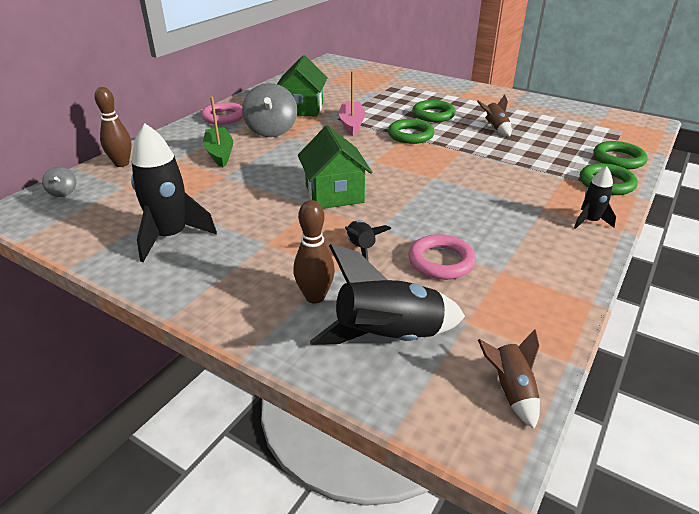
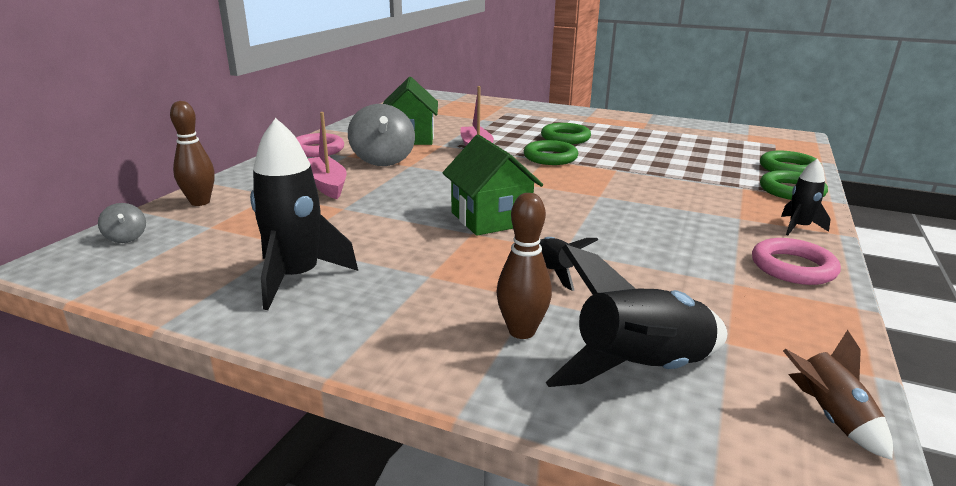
camera: 10 degrees left, 10 degrees down
(219, 153) = (327, 185): green boat -> pink boat
(441, 261) = (657, 279): pink ring -> pink ring (793, 267)
(495, 128) = (641, 147): brown rocket -> none

